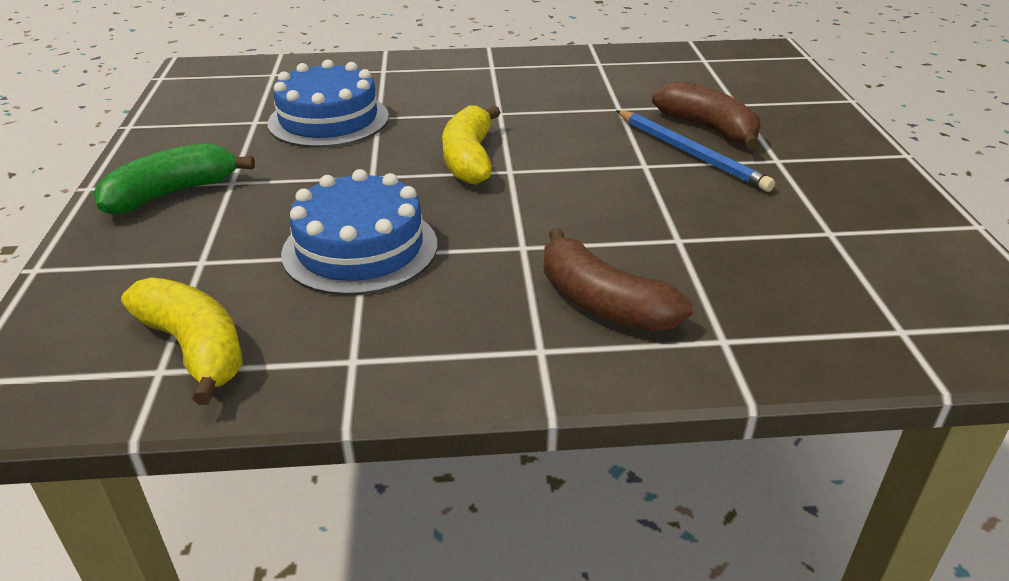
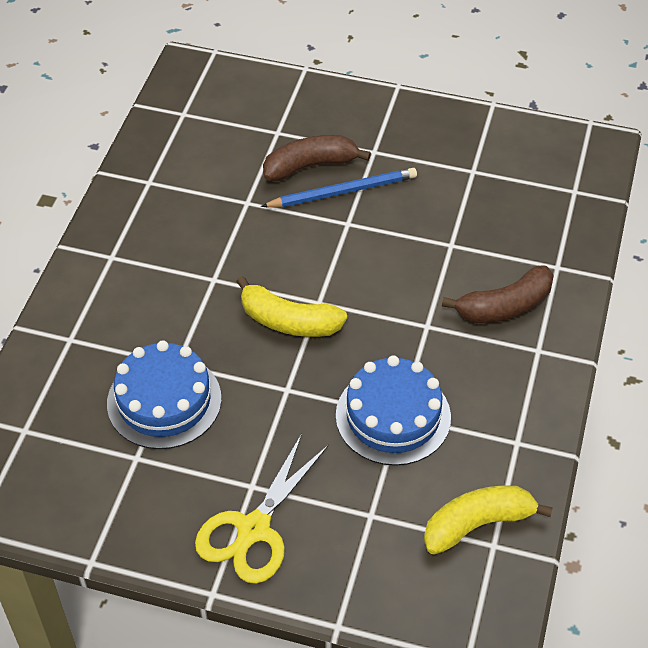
camera: 70 degrees left, 15 degrees up
(172, 193) = (254, 529): green banana -> yellow scissors

